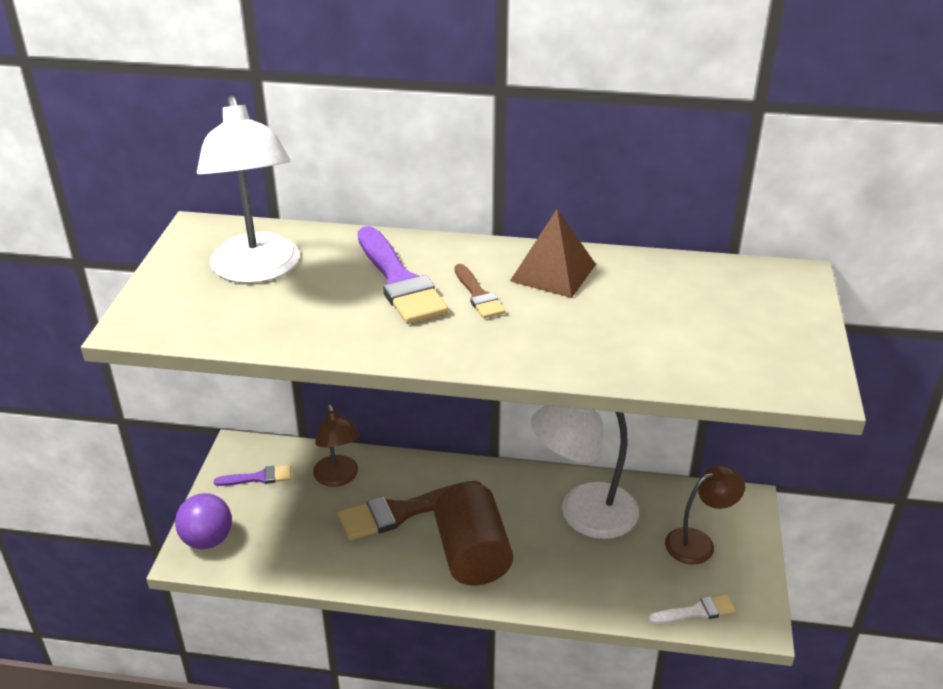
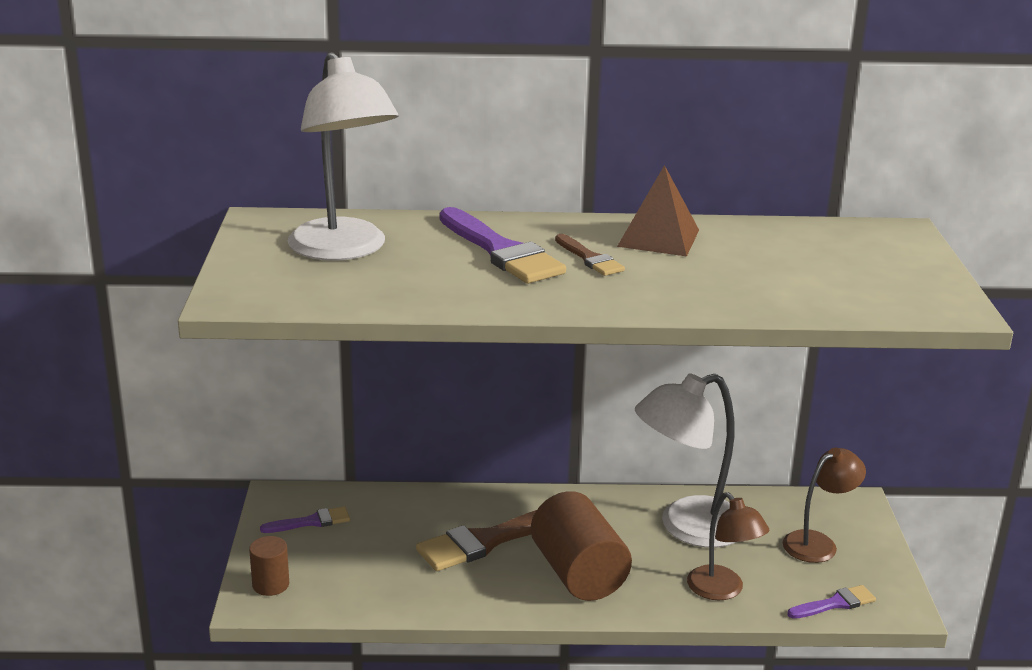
camera: 10 degrees left, 10 degrees down
(207, 540) = (270, 584): purple ball -> brown cylinder
(338, 478) = (404, 515): brown lamp -> brown lamp (722, 590)
(696, 611) = (835, 603): white brush -> purple brush

